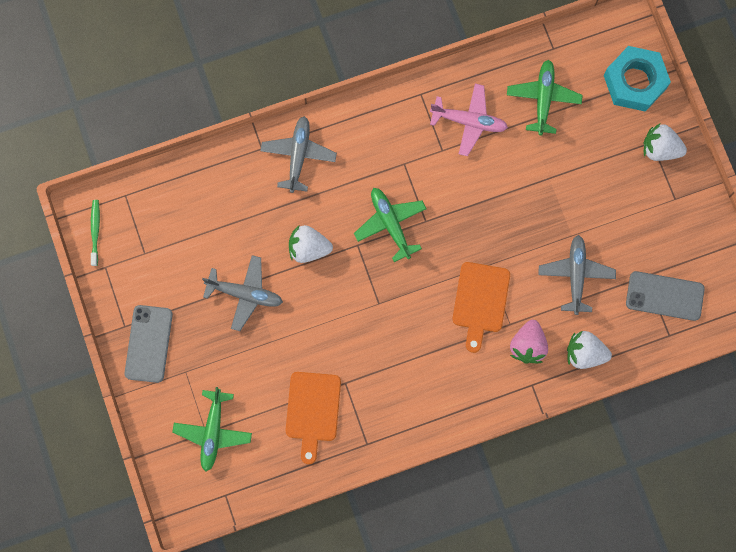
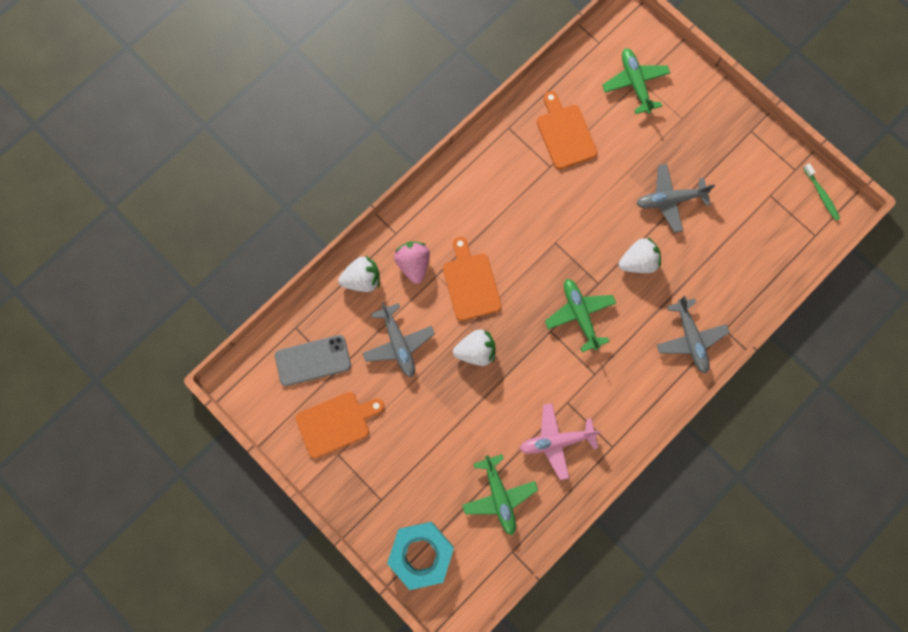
camera: 155 degrees right, 0 degrees up
(148, 343) = (724, 126): grey phone -> none
(390, 224) = (579, 314): green plane -> green plane turned 150 degrees counterclockwise
(660, 149) = (370, 497): white strawberry -> white strawberry (476, 351)
(665, 228) = (336, 423): none -> orange cutting board

